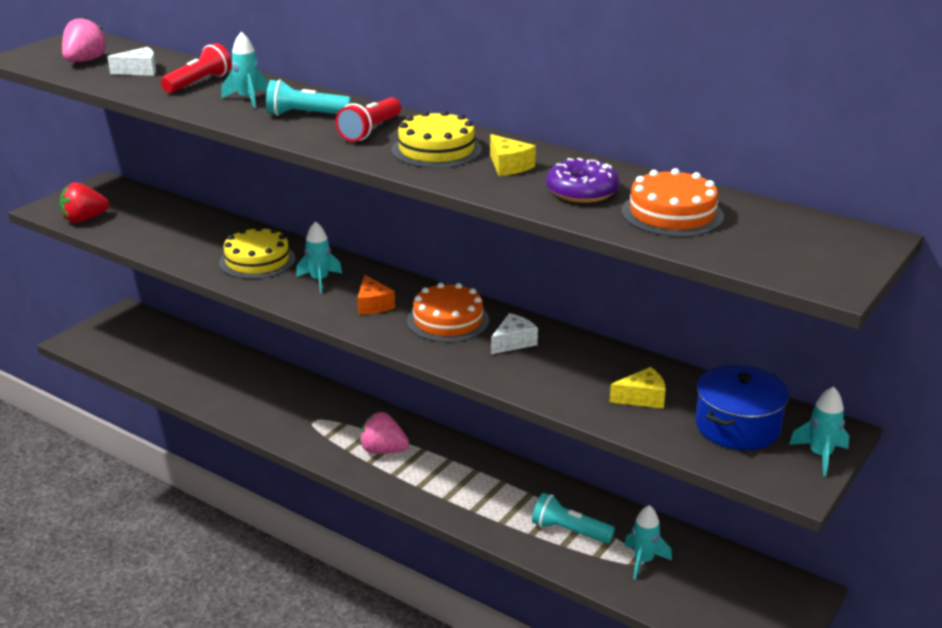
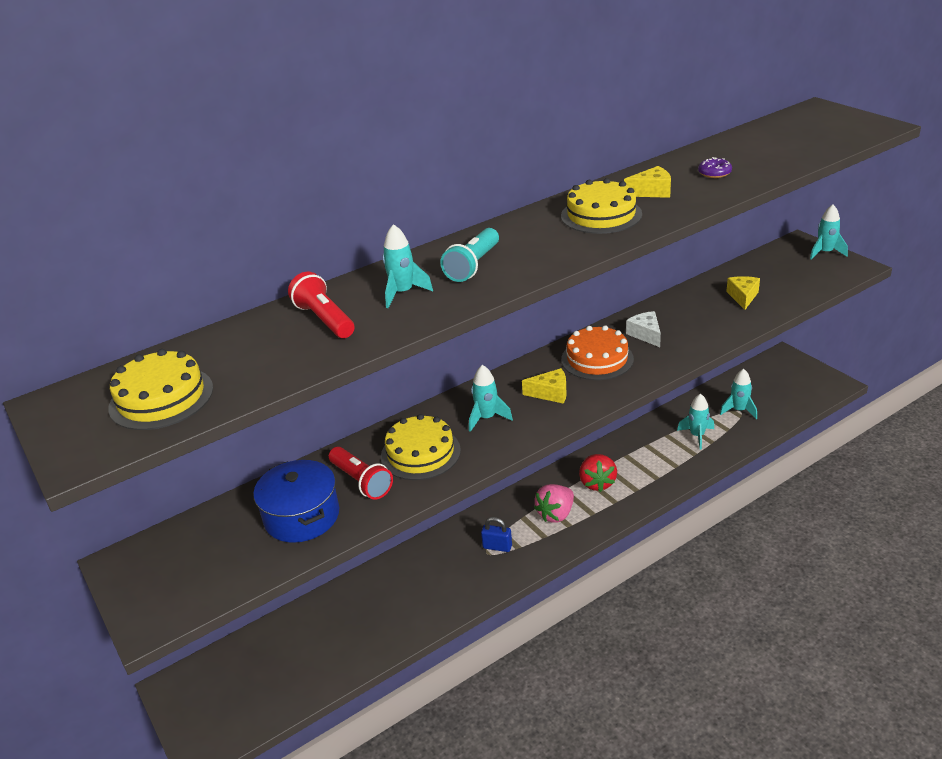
camera: 65 degrees left, 5 degrees up
(84, 219) = (215, 584): red strawberry -> red strawberry (597, 483)
(85, 61) = (161, 398): pink strawberry -> yellow cake
(139, 71) = (243, 357): white cheese -> none
(323, 424) = (497, 546): none -> blue padlock
(370, 131) = (538, 238): red flashlight -> red flashlight (361, 481)
(373, 305) = (550, 393): orange cheese -> yellow cheese
(569, 531) = (697, 436): turquoise flashlight -> turquoise rocket
(582, 191) = (714, 173): purple donut -> purple donut, size x0.58
(672, 214) = (764, 151): orange cake -> none
(737, 426) = (786, 271): blue pot -> blue pot (302, 516)

